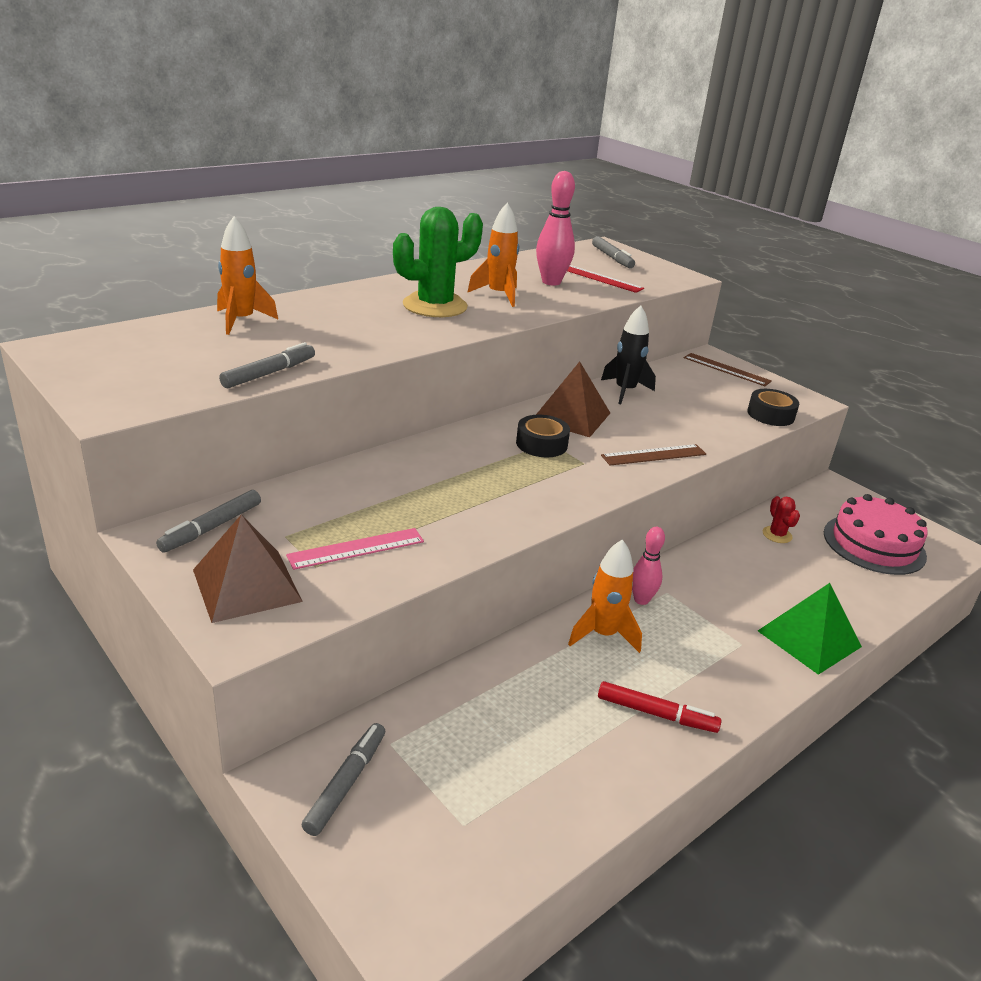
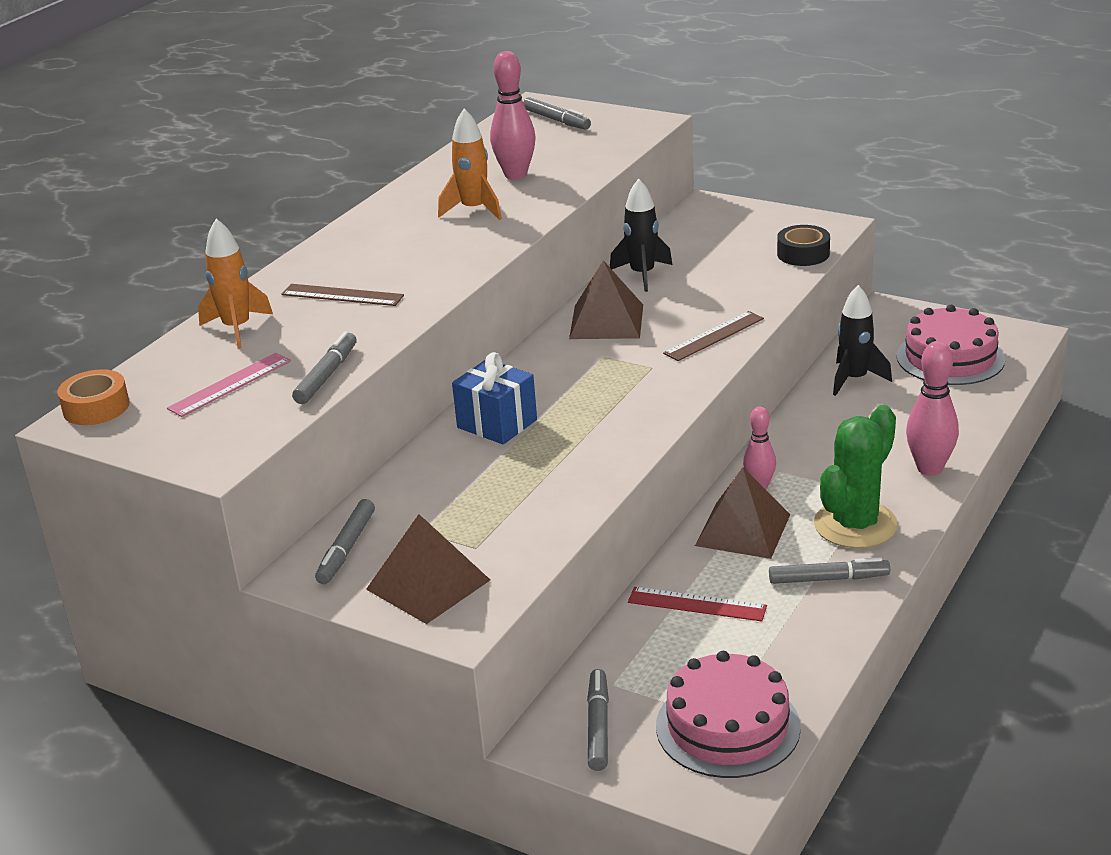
camera: 15 degrees left, 0 degrees up
(77, 342) = (96, 407): none -> orange tape
(356, 549) = (500, 520): pink ruler -> pink ruler (230, 384)
(421, 467) = (497, 424): none -> blue gift
(435, 306) = (419, 245): green cactus -> green cactus (855, 525)
(466, 838) = (727, 726): none -> pink cake
(541, 444) = (597, 361): black tape -> none
(601, 278) = (564, 153): red ruler -> red ruler (697, 604)
(603, 634) = (742, 530): orange rocket -> brown pyramid
(656, 714) = (828, 579): red marker -> grey marker
(726, 369) = (731, 214): brown ruler -> brown ruler (342, 295)
(777, 535) = (854, 379): red cactus -> black rocket
(809, 639) = (929, 468): green pyramid -> pink bowling pin

